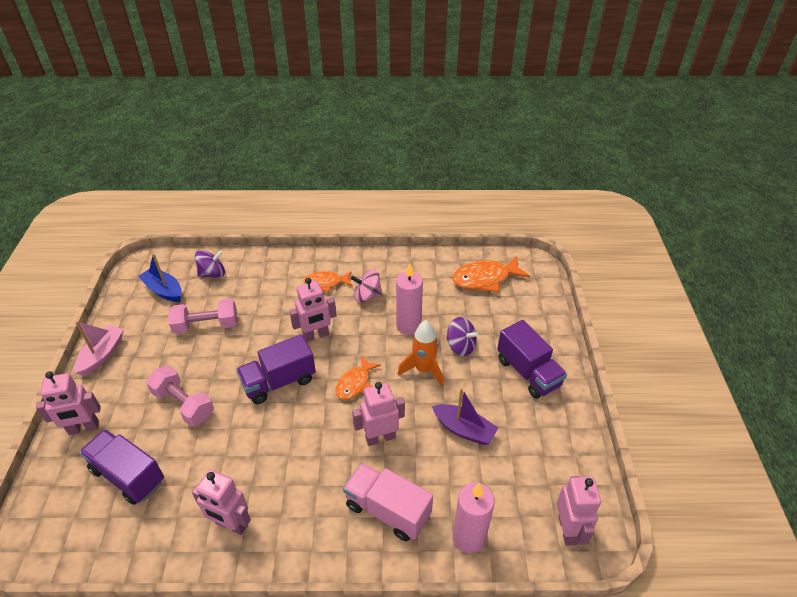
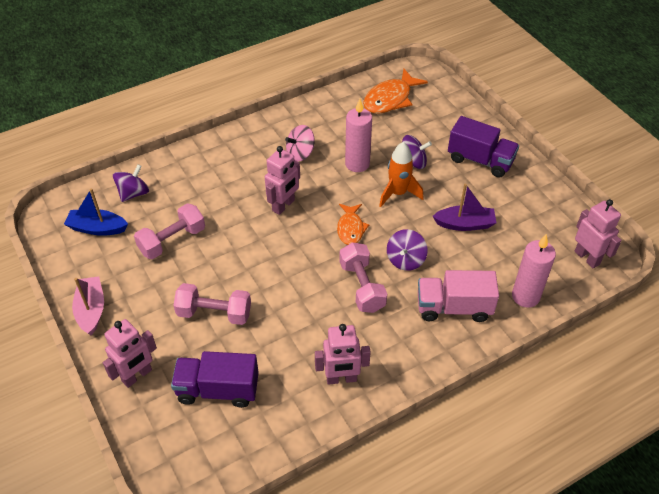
camera: 30 degrees left, 5 degrees up
(279, 382) = (284, 257): purple truck -> none
(321, 443) = (362, 286): none -> pink dumbbell
(326, 283) = (253, 157): orange fish -> none
(380, 437) = (405, 260): pink robot -> purple spinning top

